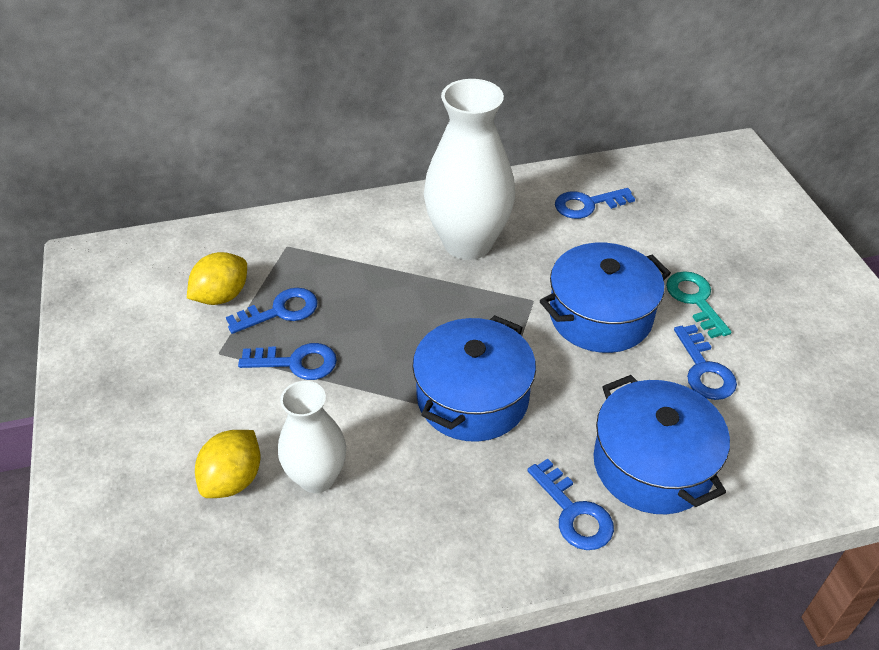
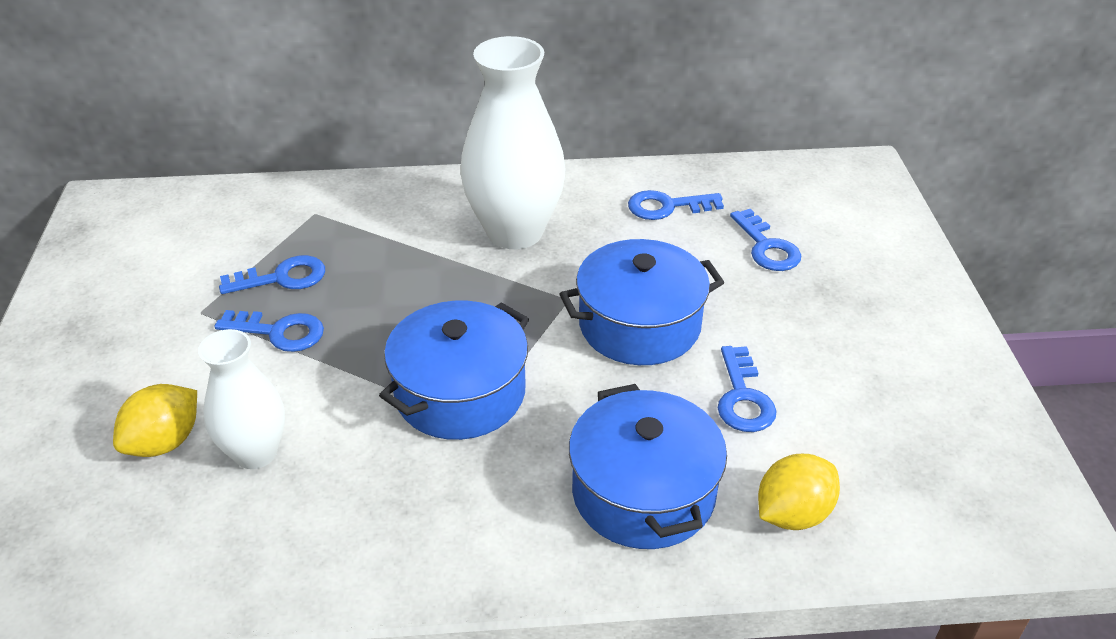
camera: 10 degrees right, 5 degrees down
(221, 296) = (226, 255): yellow lemon -> yellow lemon (793, 514)
(573, 512) = (531, 531): blue key -> blue key (766, 247)
(695, 300) = (758, 321): turquoise key -> none

